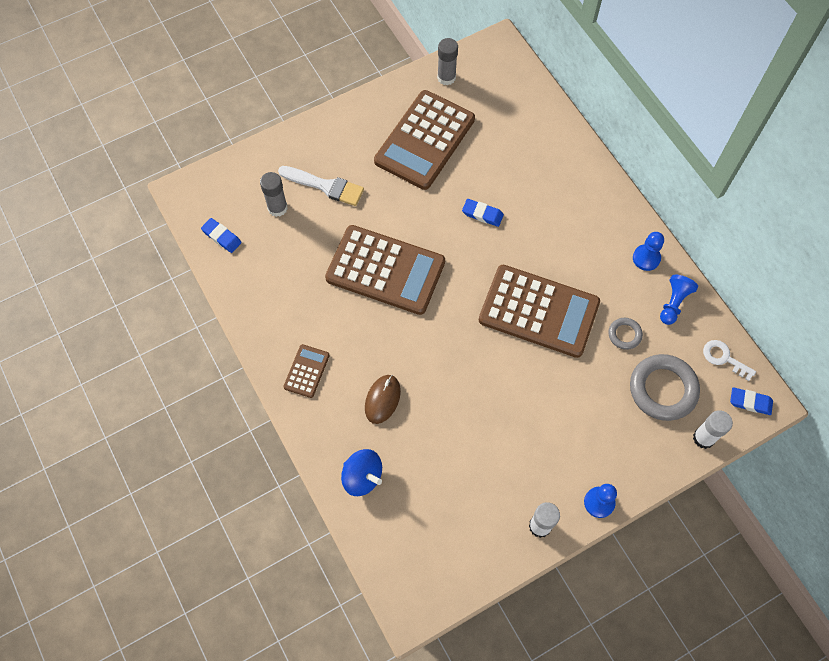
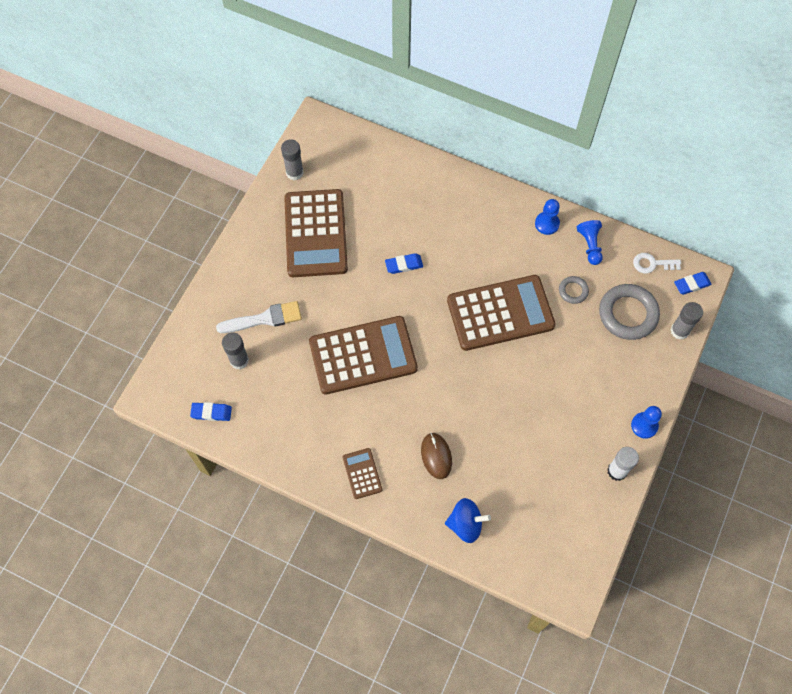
camera: 35 degrees left, 0 degrees up
(703, 438) = (679, 331): white glue stick -> grey glue stick

